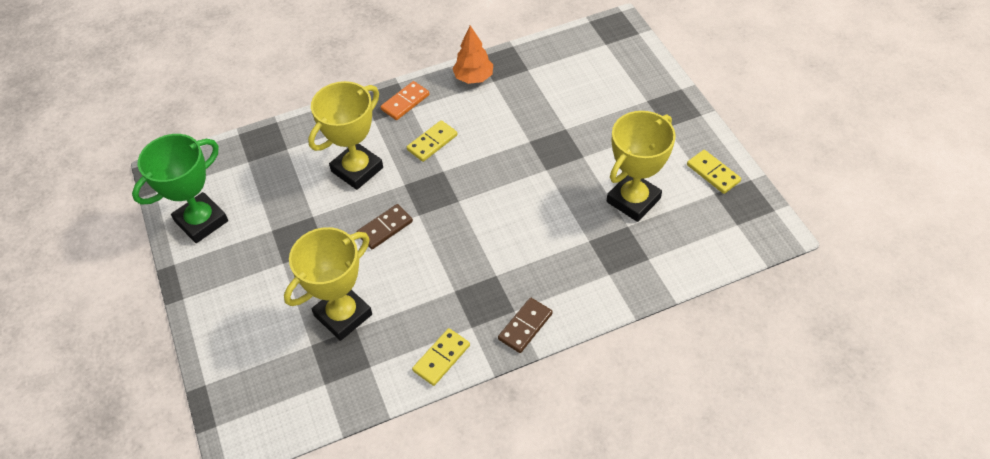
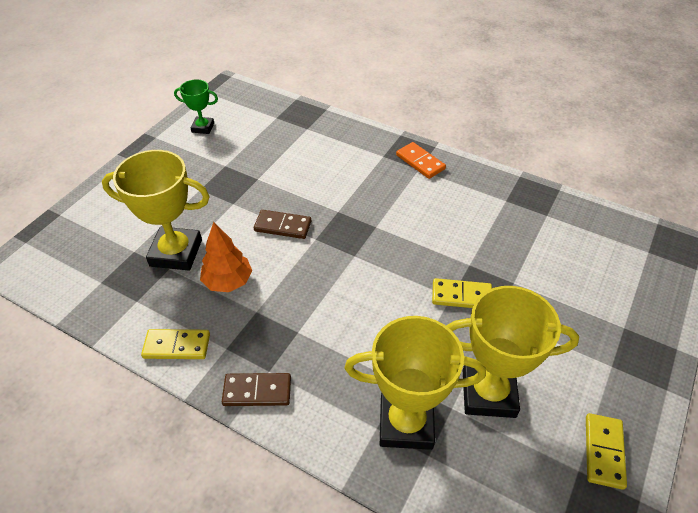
camera: 50 degrees right, 5 degrees down
(201, 221) = (203, 127): green trophy -> green trophy, size x0.54
(357, 169) = (325, 175): yellow trophy -> yellow trophy (406, 423)
(405, 102) = (420, 162): orange domino -> orange domino turned 45 degrees clockwise
(432, 142) = (397, 202): yellow domino -> yellow domino (461, 296)
(473, 78) = (494, 186): orange tree -> orange tree (228, 281)

